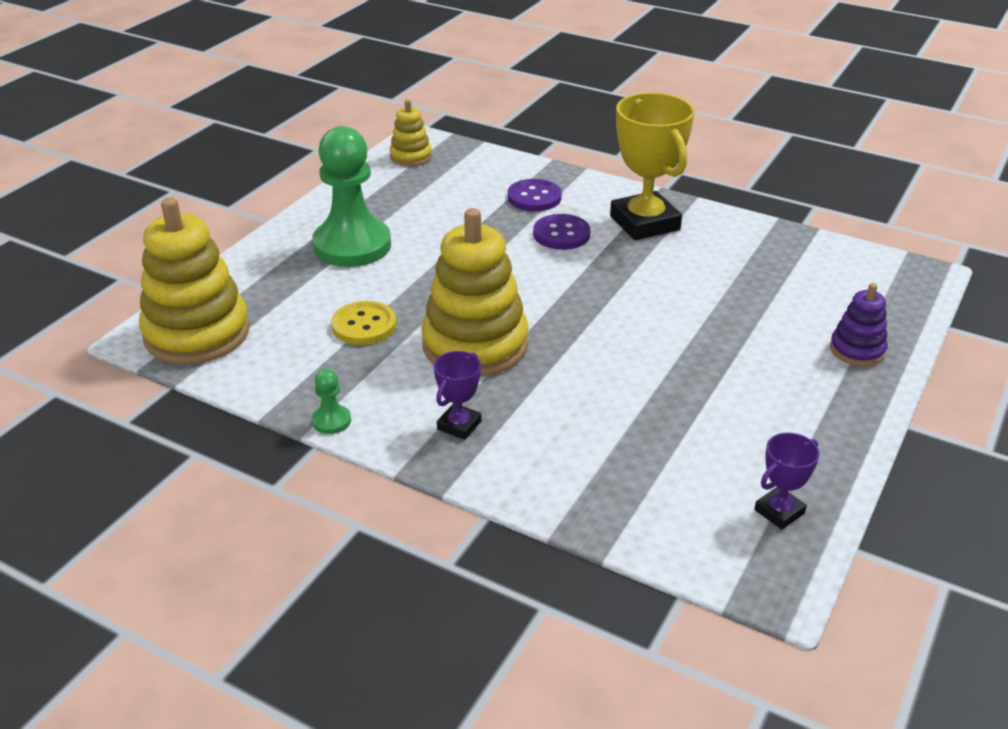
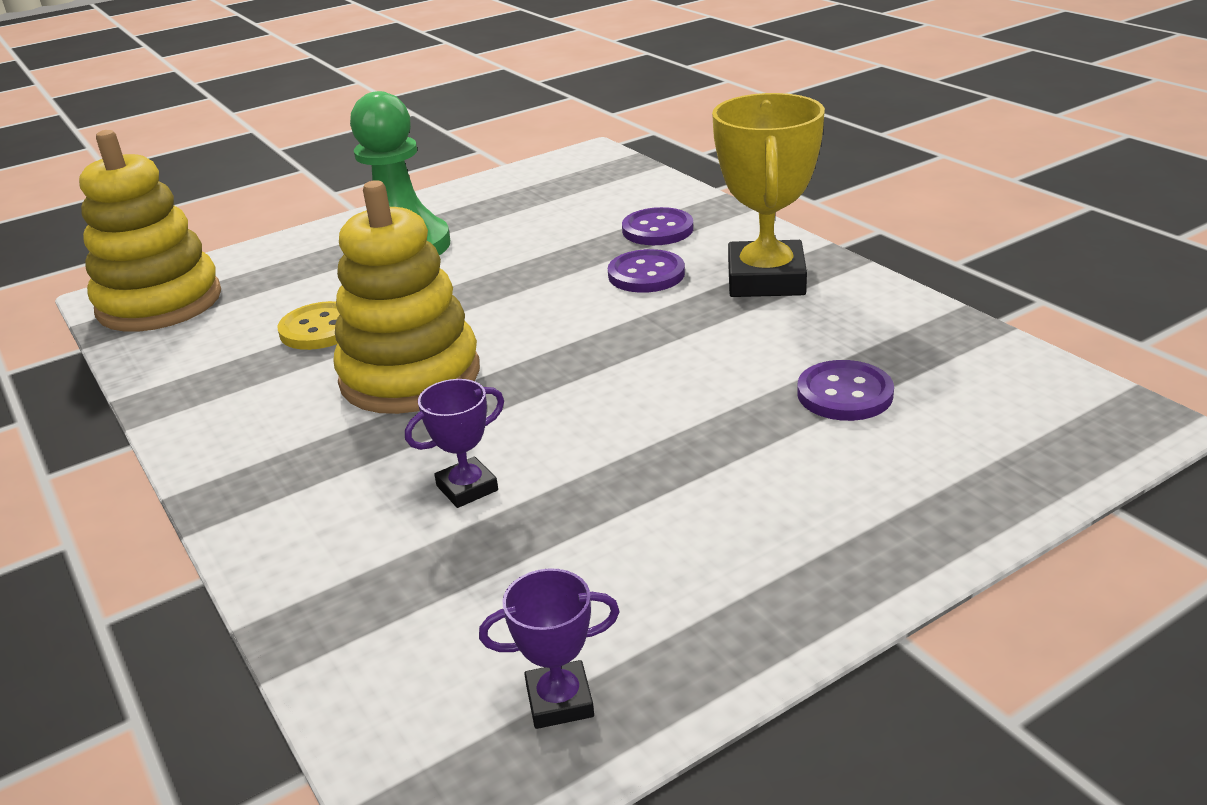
camera: 30 degrees right, 5 degrees down
(331, 421) = (171, 421): green pawn -> none
(410, 157) = (564, 169): yellow stacking toy -> none
(459, 425) = (290, 461): purple trophy -> purple trophy (467, 488)
(763, 293) = (844, 394): none -> purple button
(857, 350) = (915, 503): purple stacking toy -> none

